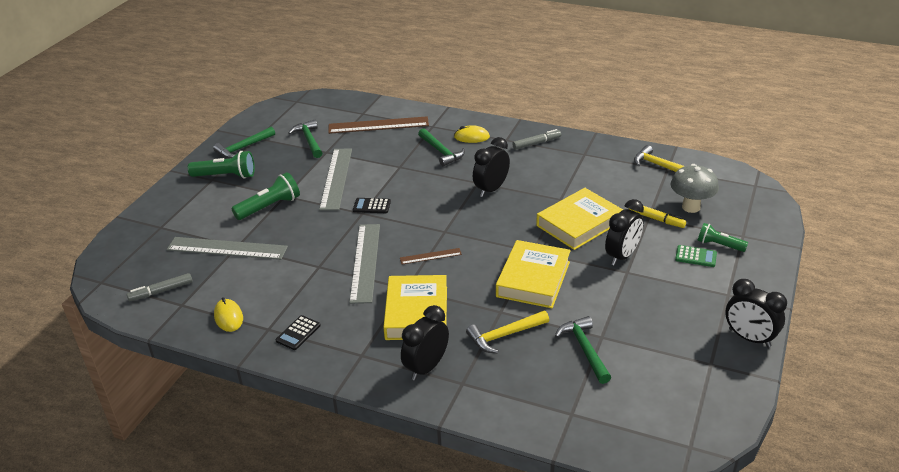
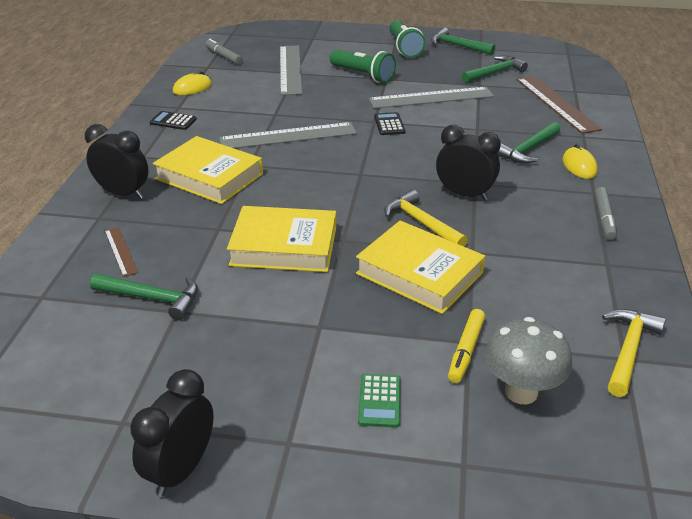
camera: 75 degrees right, 0 degrees up
(417, 313) = (209, 176): yellow book -> yellow book turned 45 degrees clockwise
(430, 256) = (309, 171): brown ruler -> brown ruler (120, 251)
(504, 335) = (175, 236): yellow hammer -> yellow hammer (421, 223)
(536, 143) = (604, 218): grey marker -> grey marker turned 45 degrees clockwise
(584, 349) = (152, 298): green hammer -> green hammer turned 45 degrees clockwise
(622, 256) = (356, 319): black clock -> none
(719, 245) = (422, 431): green flashlight -> none

